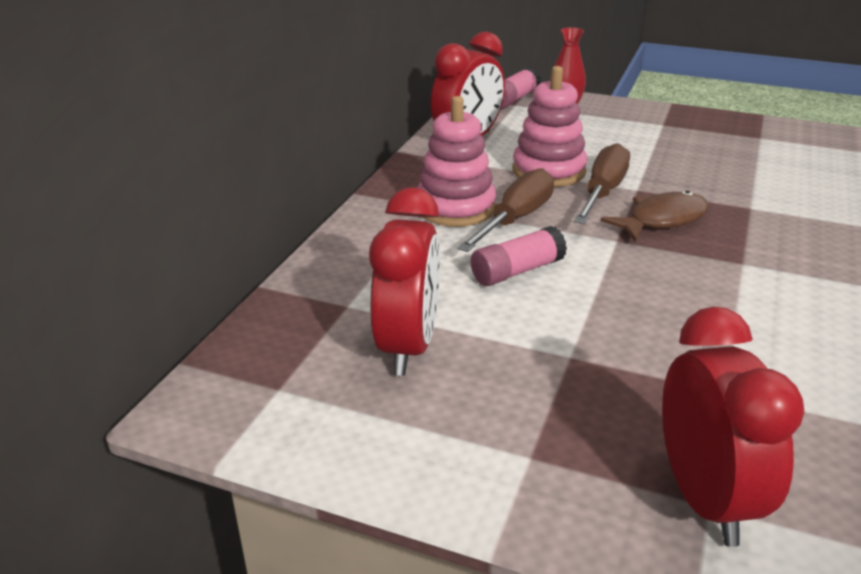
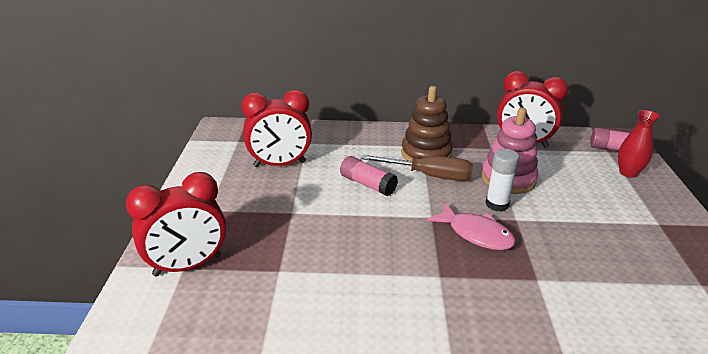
camera: 70 degrees right, 0 degrees up
(455, 208) = (426, 154): pink stacking toy -> brown stacking toy
(603, 192) = (497, 204): brown screwdriver -> white glue stick
(662, 220) = (476, 234): brown fish -> pink fish

